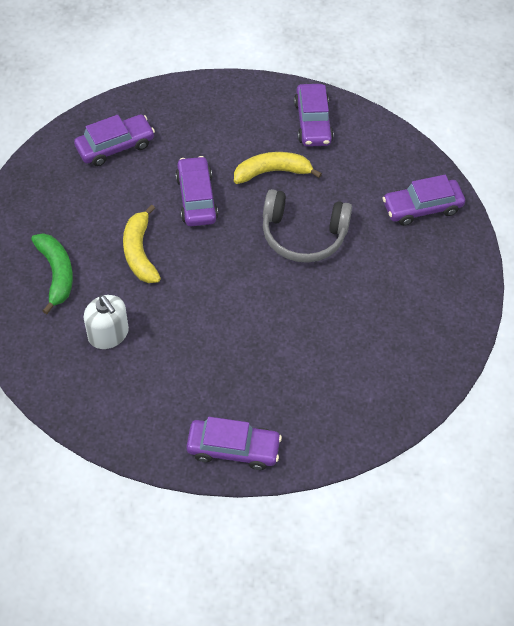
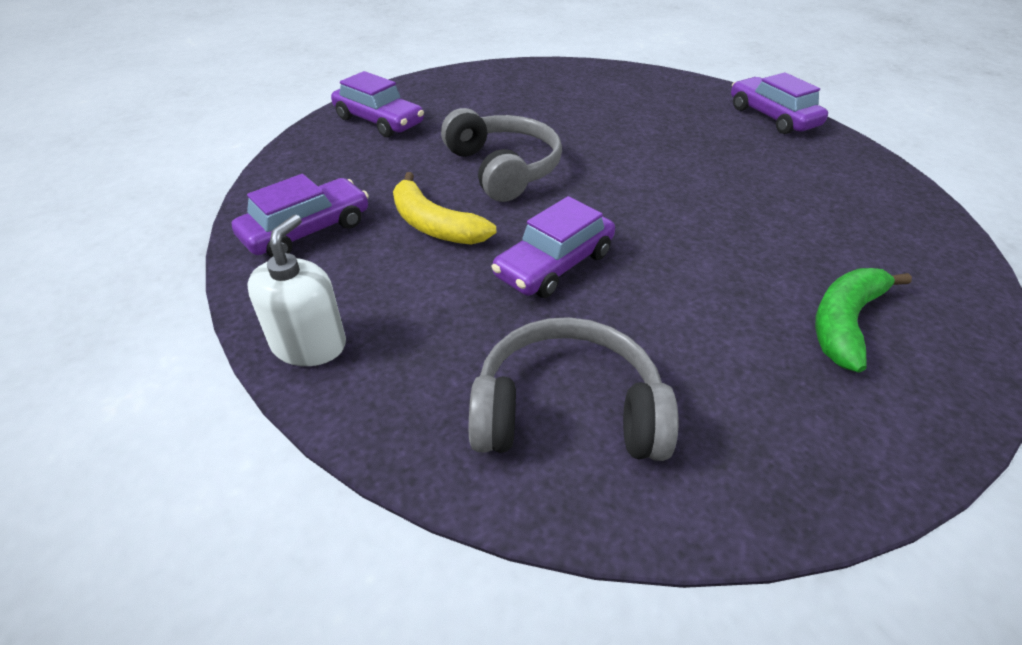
camera: 125 degrees left, 15 degrees down
(108, 334) = (822, 231): white soap dispenser -> white soap dispenser (309, 344)
(115, 146) = (567, 411): purple car -> grey headphones
(140, 252) = (698, 267): yellow banana -> none

